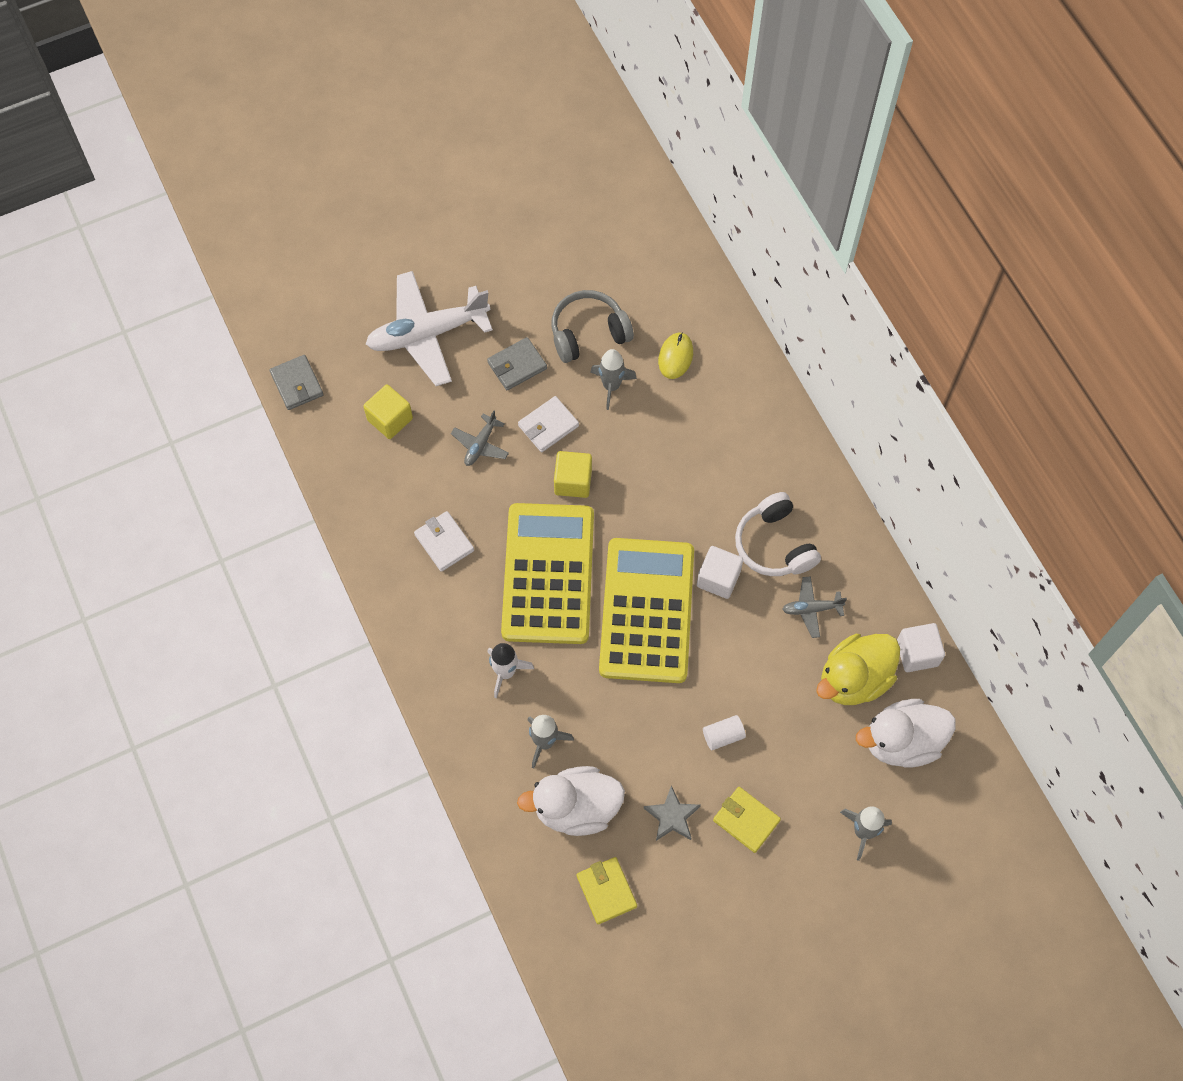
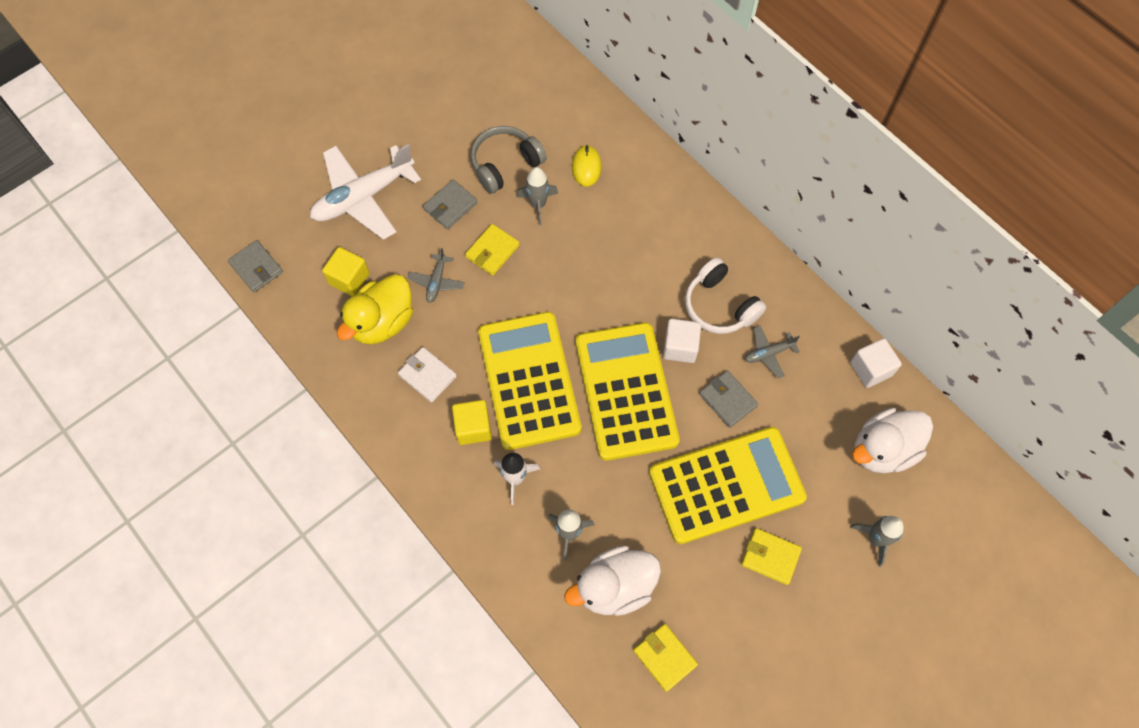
camera: 15 degrees left, 0 degrees up
(548, 426) = (492, 251): white wallet -> yellow wallet
(573, 481) = (528, 294): yellow cube -> yellow cube (473, 428)
(672, 816) = (703, 571): grey star -> none
(723, 736) = (726, 485): white cylinder -> yellow calculator
(752, 647) = (727, 400): none -> grey wallet
(854, 679) = (824, 405): yellow duck -> yellow duck (382, 322)

